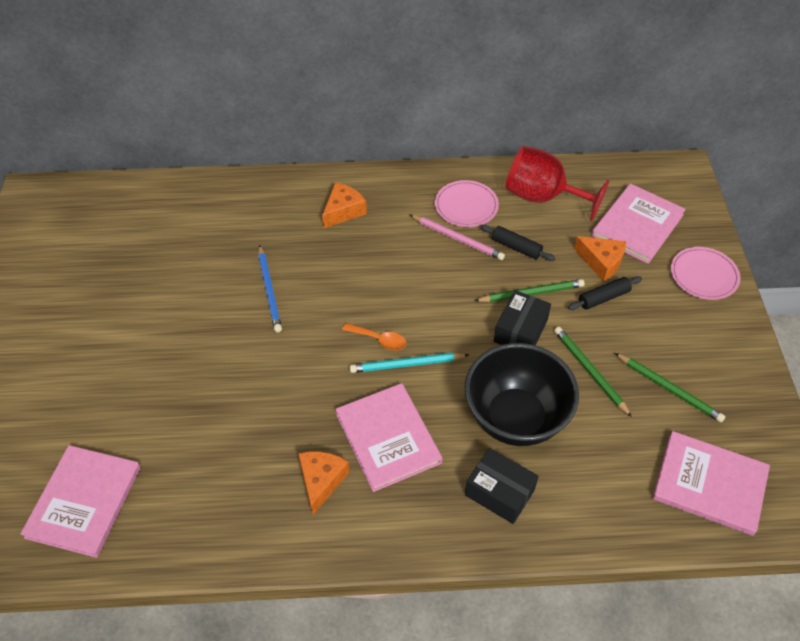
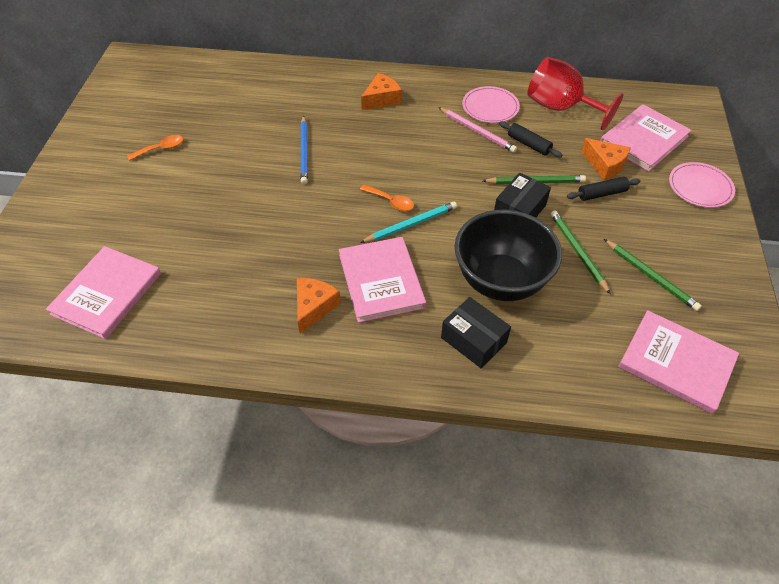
camera: 10 degrees right, 0 degrees up
(102, 309) = (161, 149): none -> orange spoon
(407, 364) = (411, 224): turquoise pencil -> turquoise pencil turned 150 degrees clockwise

